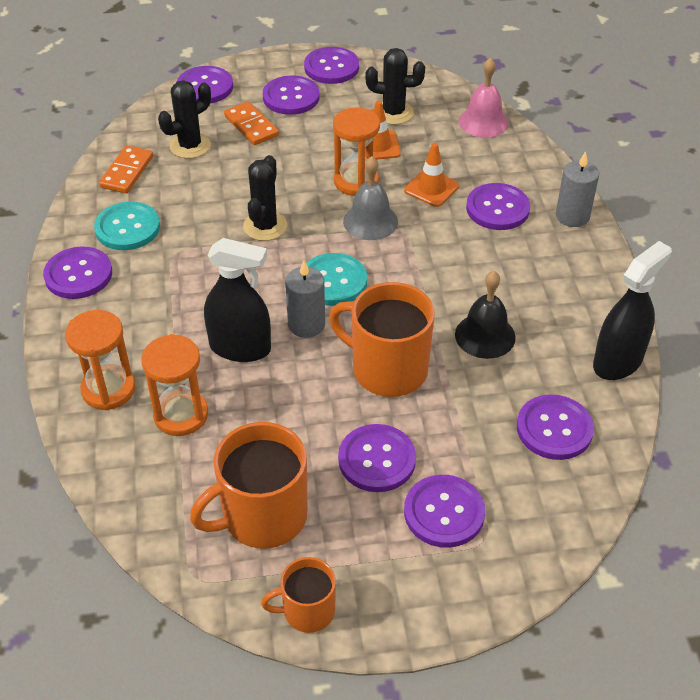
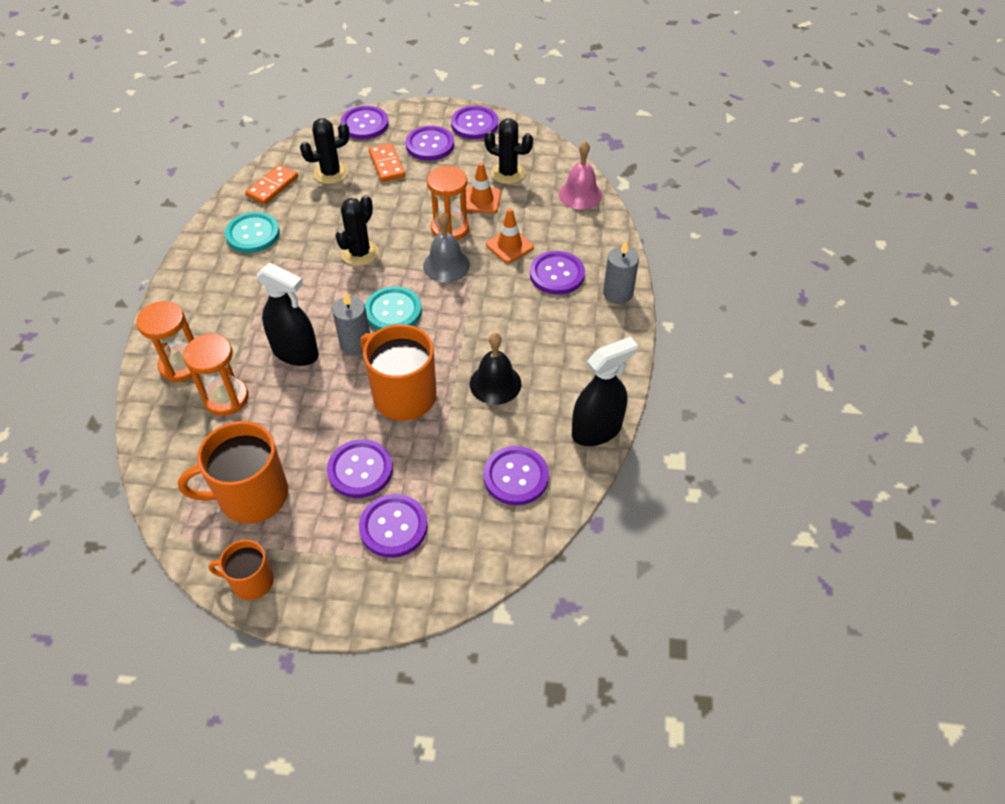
camera: 15 degrees right, 5 degrees up
(78, 275) = (199, 266): purple button -> none

